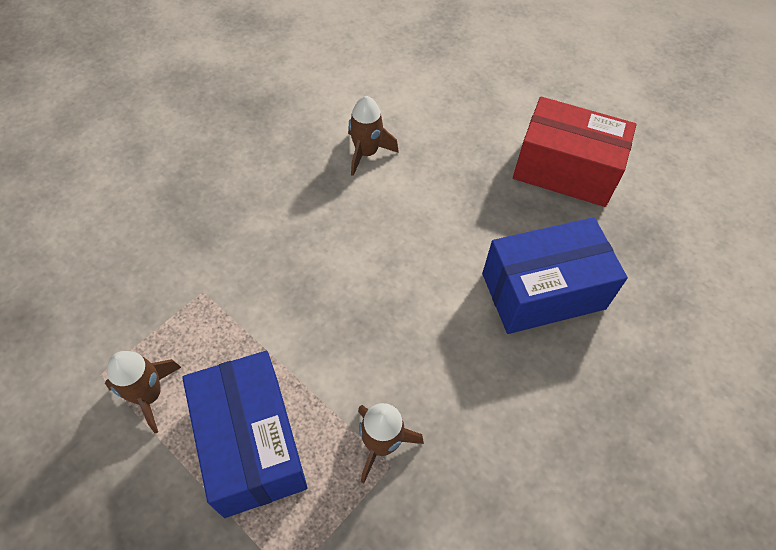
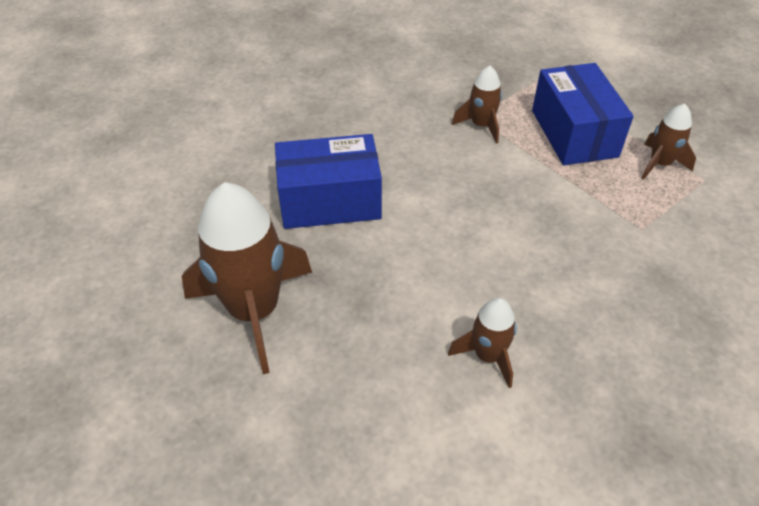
camera: 170 degrees left, 10 degrees down
(565, 170) = (254, 311): red box -> brown rocket

